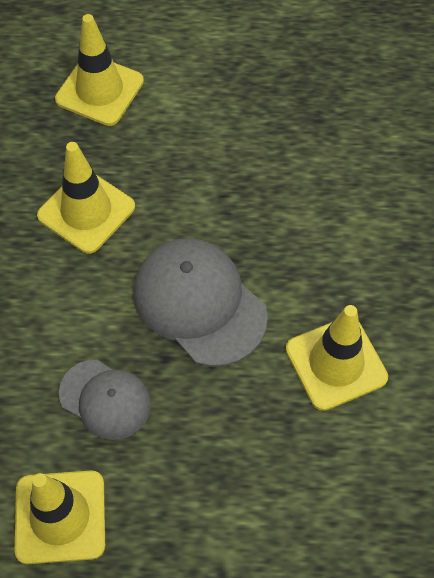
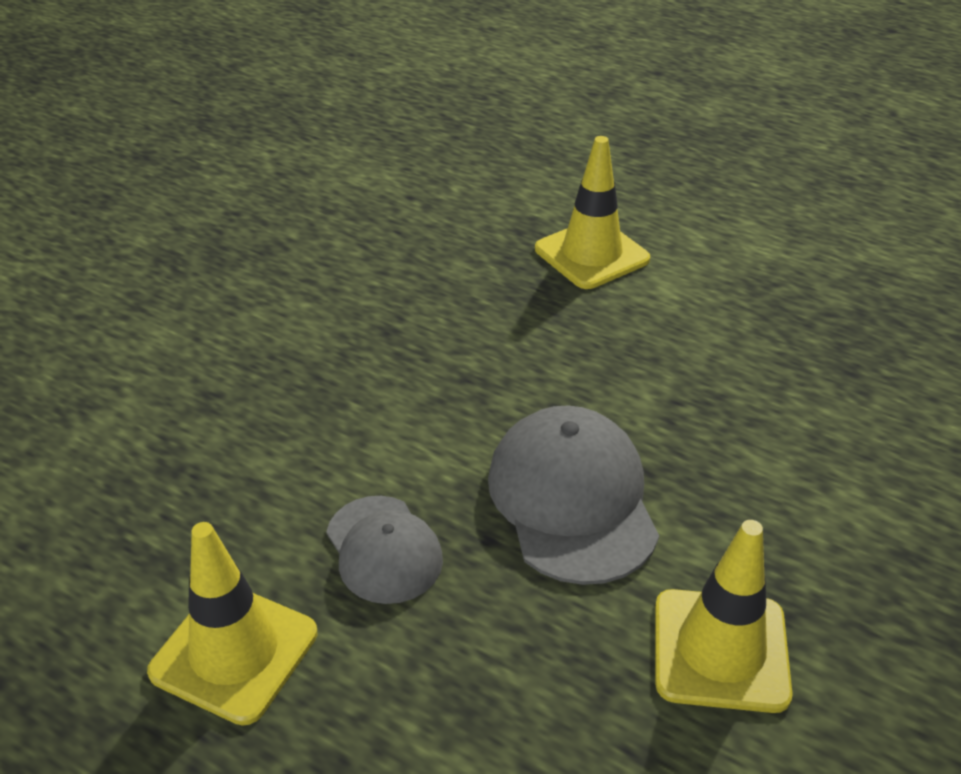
camera: 30 degrees right, 20 degrees down
(86, 211) = (498, 354): yellow traffic cone -> none

